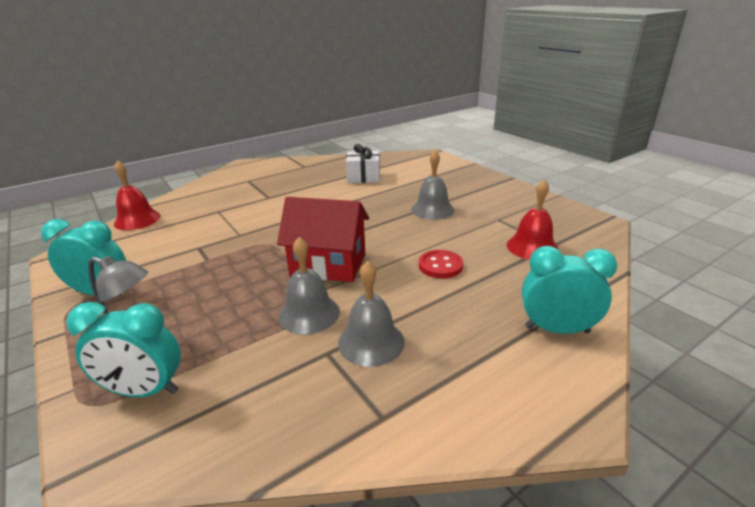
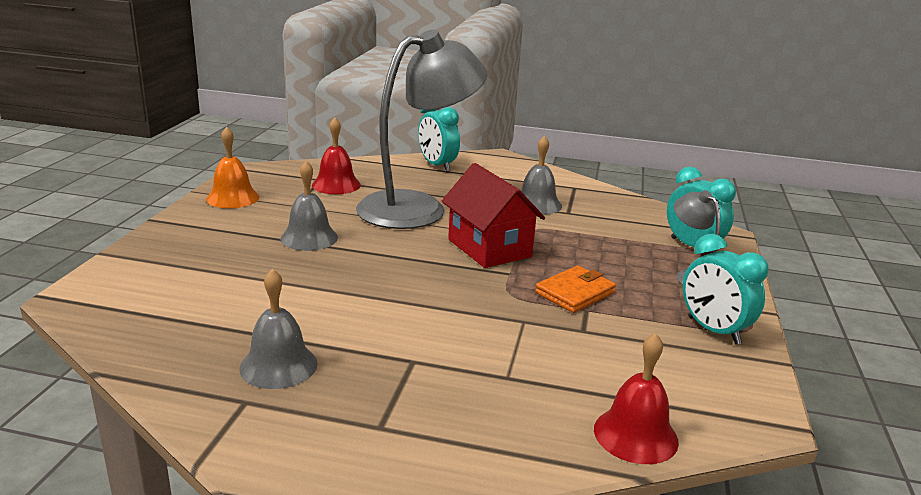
camera: 135 degrees left, 5 degrees down
(226, 266) = (575, 293): none -> orange wallet
(309, 313) = (552, 230): grey bell -> grey bell (278, 365)
(363, 177) = (246, 315): white gift -> none
(440, 266) = (417, 207): red button -> grey lamp
(532, 203) = (232, 198): none -> orange bell

